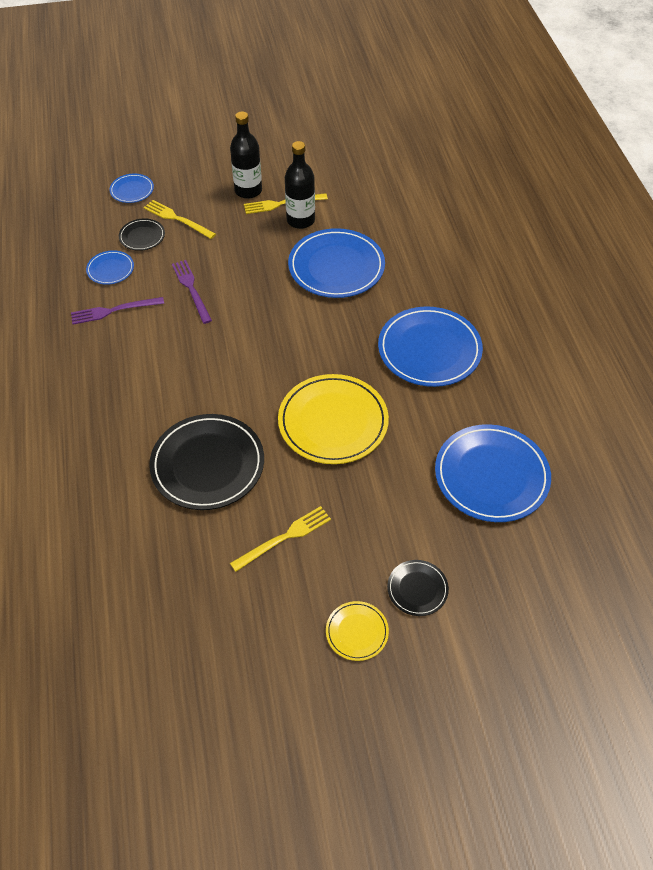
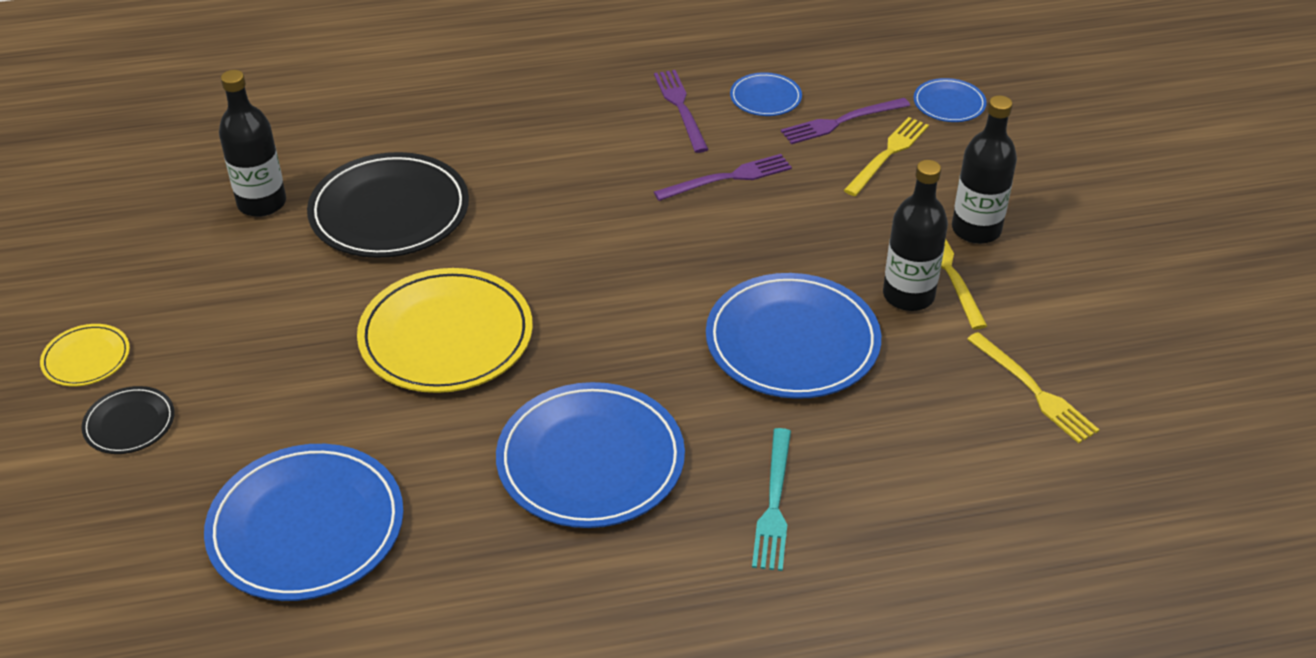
camera: 90 degrees right, 10 degrees down
(142, 236) = (841, 122): black plate -> purple fork
(190, 547) = (262, 203): none -> black bottle
(284, 537) = (252, 287): yellow fork -> yellow fork (1034, 390)
(452, 278) = (774, 504): none -> turquoise fork

